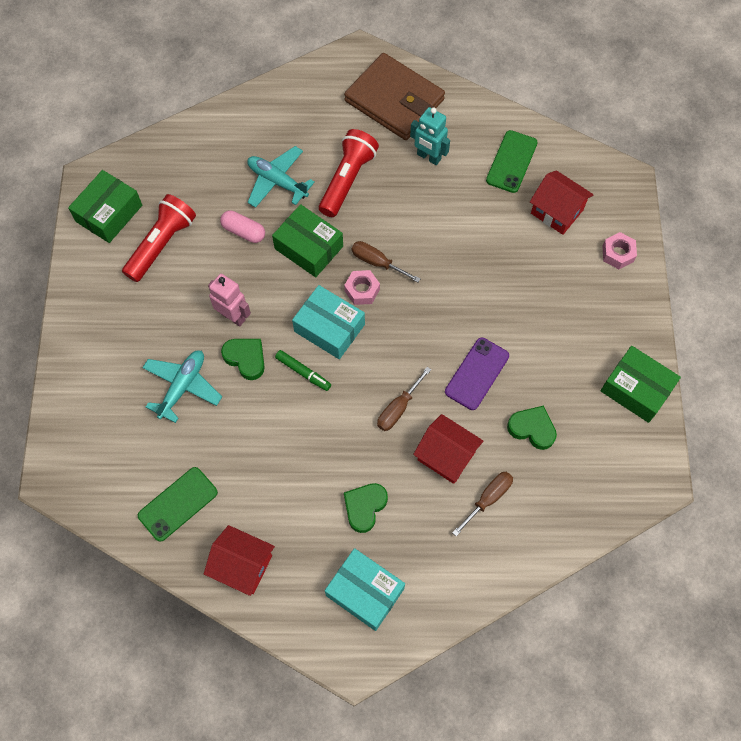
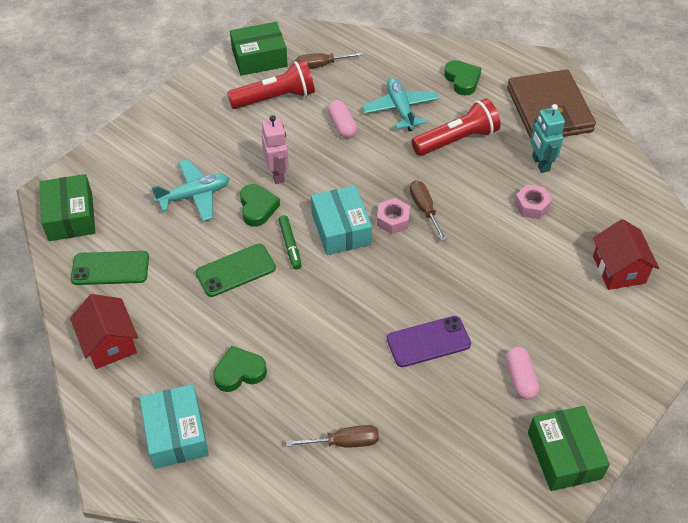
camera: 40 degrees right, 15 degrees down
(309, 247) = (380, 166): green box -> green box (70, 216)
(398, 408) = (338, 321): brown screwdriver -> brown screwdriver (321, 65)
(446, 456) = (342, 383): red house -> none
(511, 161) = (611, 209): green phone -> green phone (235, 270)
(532, 429) = (436, 417): green heart -> green heart (462, 80)
(562, 353) = (520, 378): none -> pink capsule
(617, 254) = (648, 337): pink nut -> pink nut (532, 206)

